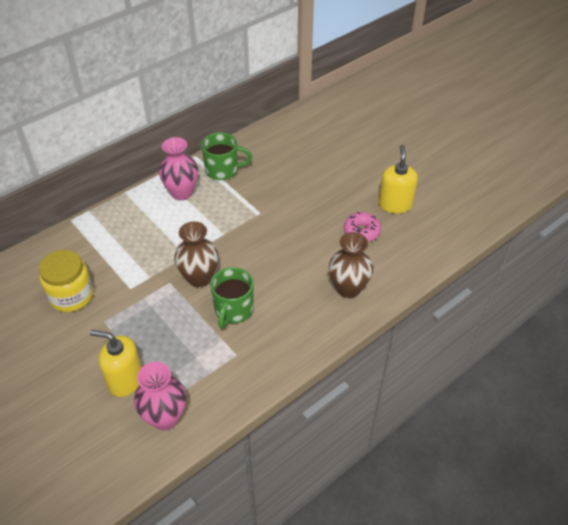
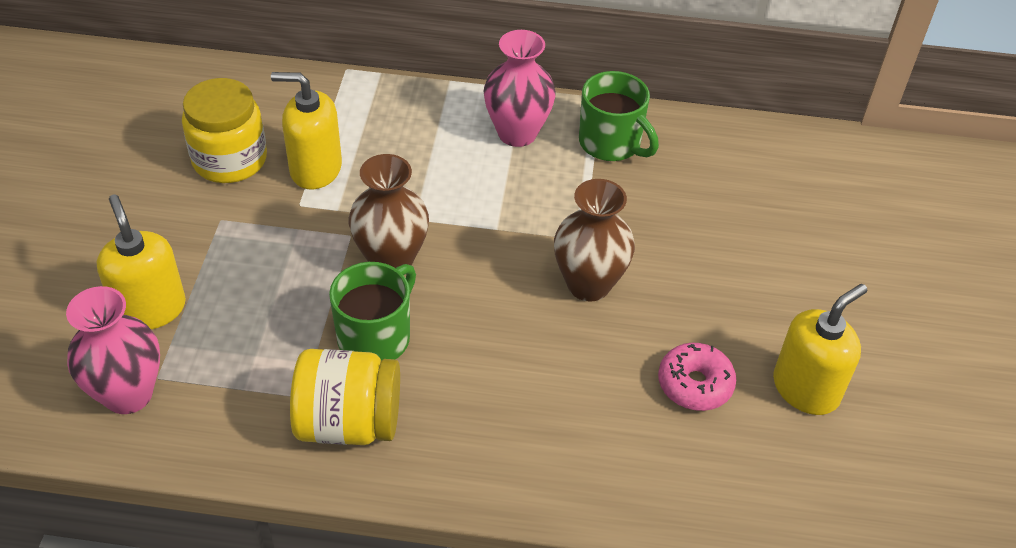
camera: 45 degrees right, 0 degrees up
(116, 269) = (315, 169): none -> yellow soap dispenser
(233, 310) = (376, 337): green mug -> green mug turned 150 degrees clockwise
(266, 347) = (349, 422): none -> yellow jar
(348, 289) = (562, 447): brown vase -> brown vase (588, 284)

